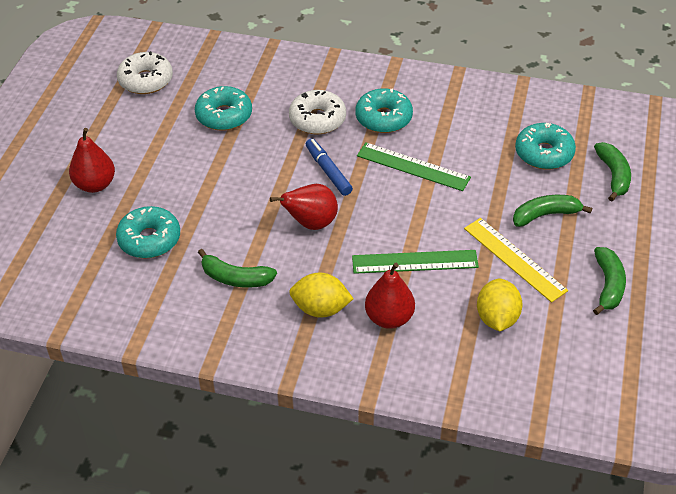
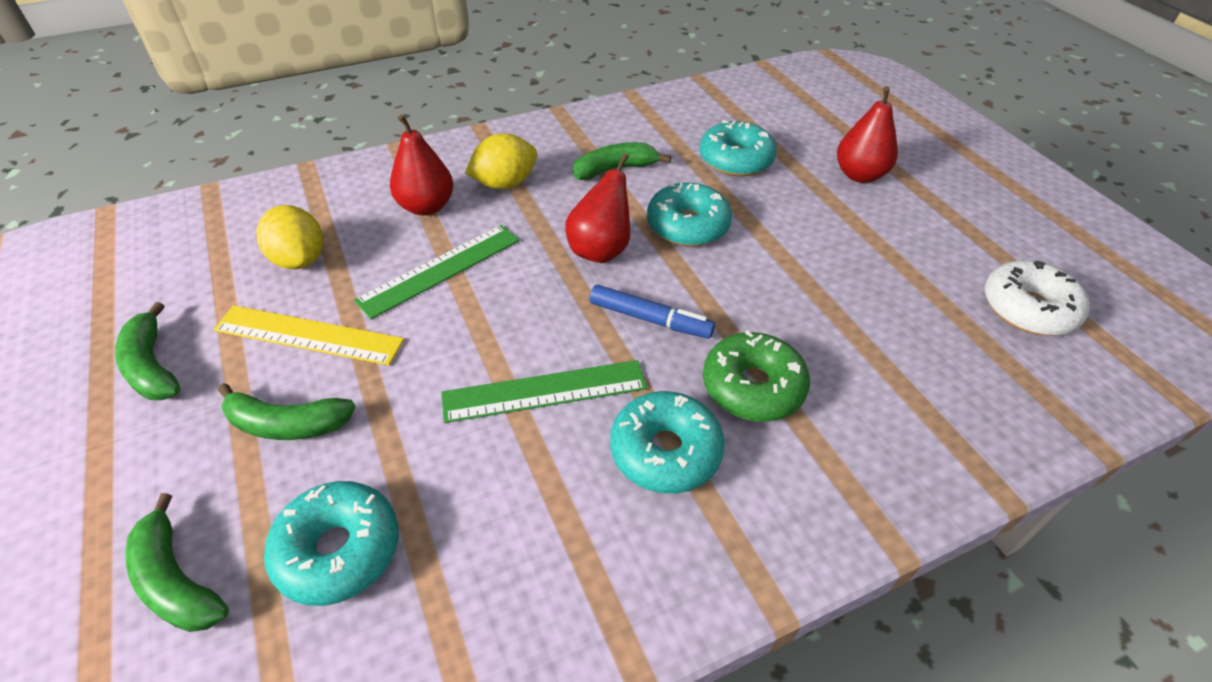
camera: 140 degrees right, 0 degrees up
(224, 116) = (868, 318): turquoise donut -> turquoise donut (687, 225)
(317, 119) = (752, 387): white donut -> green donut
(545, 215) = (287, 424): green banana -> green banana turned 60 degrees clockwise

